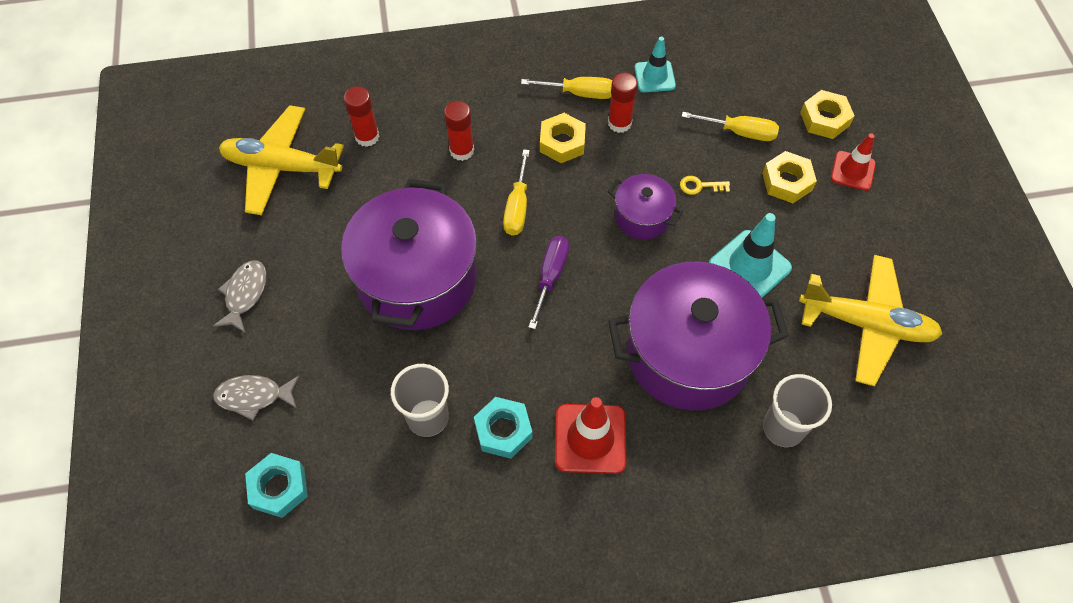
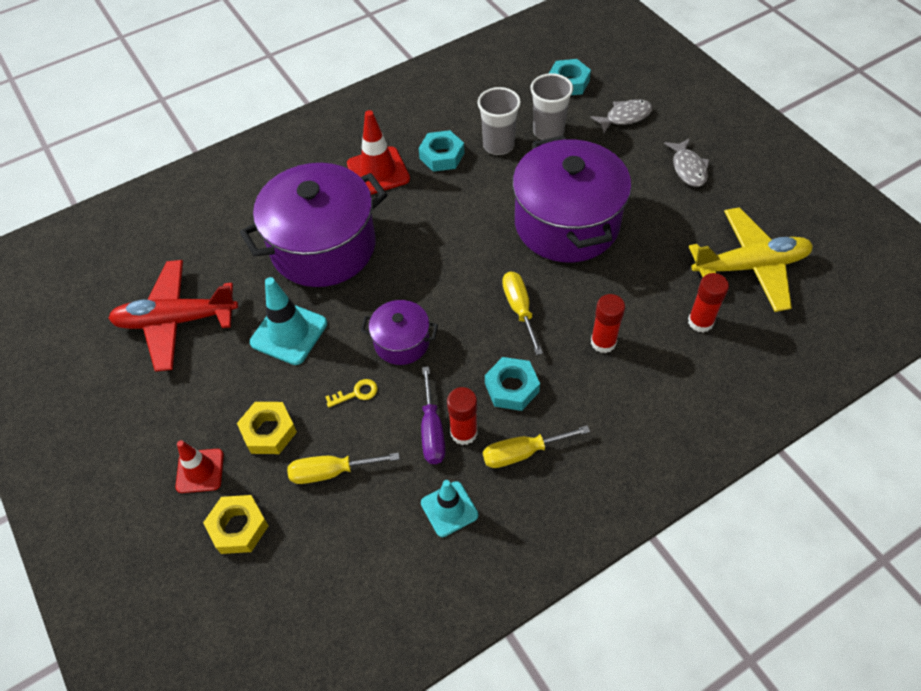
camera: 160 degrees right, 5 degrees down
(550, 276) = (459, 263): purple screwdriver -> purple screwdriver (432, 430)
(562, 142) = (511, 388): yellow nut -> turquoise nut
(783, 428) = (237, 224): grey cup -> grey cup (548, 131)
(866, 324) = (176, 321): yellow plane -> red plane

